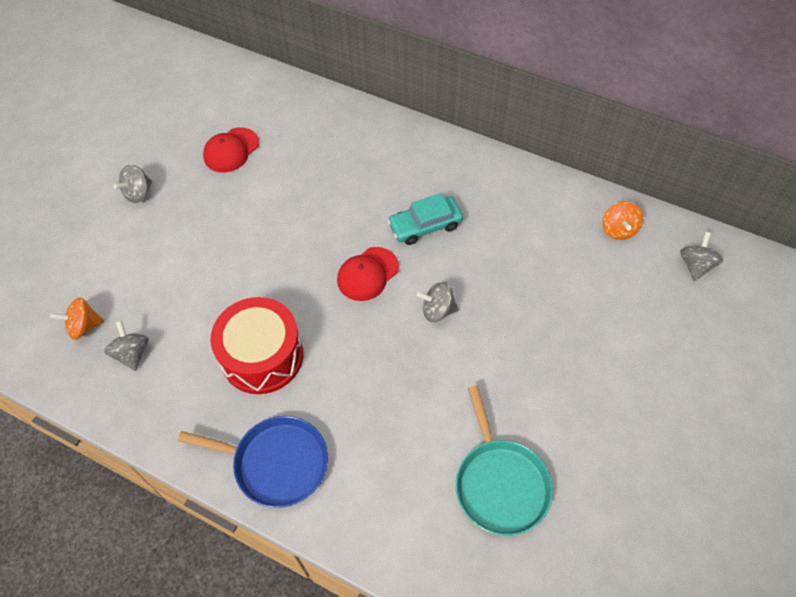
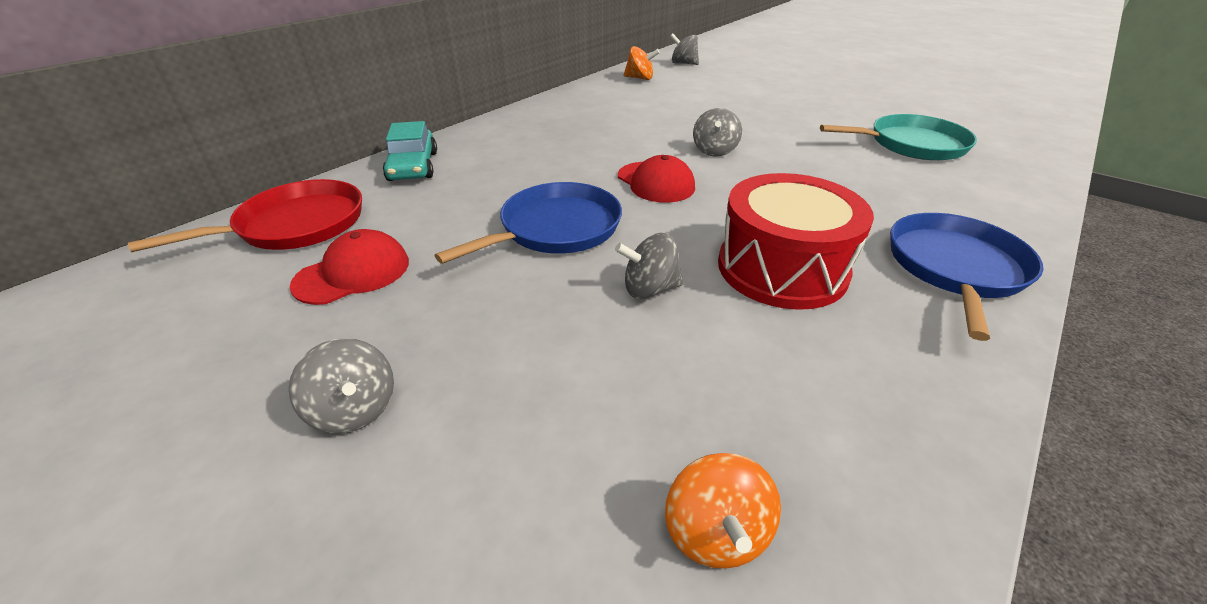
camera: 80 degrees left, 20 degrees down
(132, 354) = (789, 431): grey spinning top -> grey spinning top (649, 289)
(231, 150) = (353, 273): red cap -> red cap turned 90 degrees counterclockwise
(274, 104) = (295, 225): none -> red pan
(290, 227) = (555, 229): none -> blue pan
(425, 225) = (597, 146): turquoise car -> turquoise car (413, 166)

